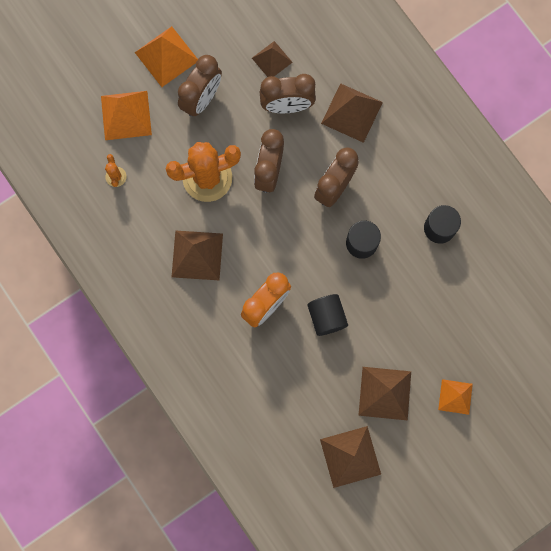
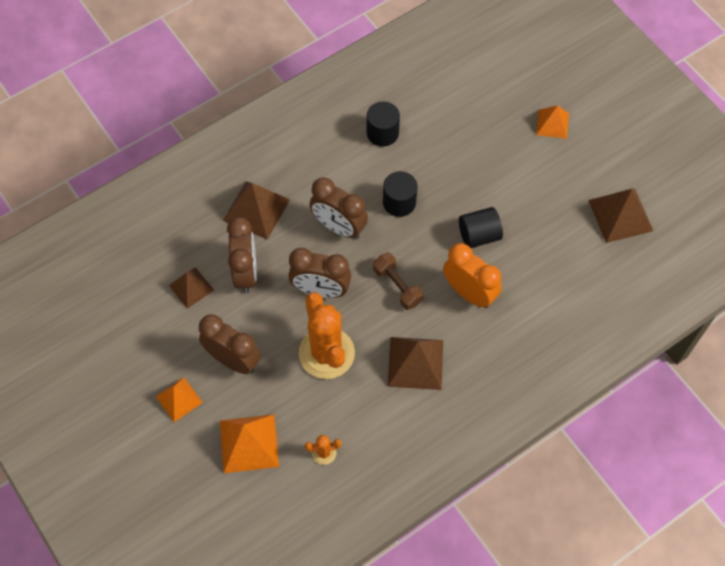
camera: 90 degrees left, 15 degrees down
(166, 56) = (179, 399): orange pyramid -> orange pyramid, size x0.63
(273, 240) = (397, 286): none -> brown dumbbell
(384, 393) = (554, 184): brown pyramid -> none

